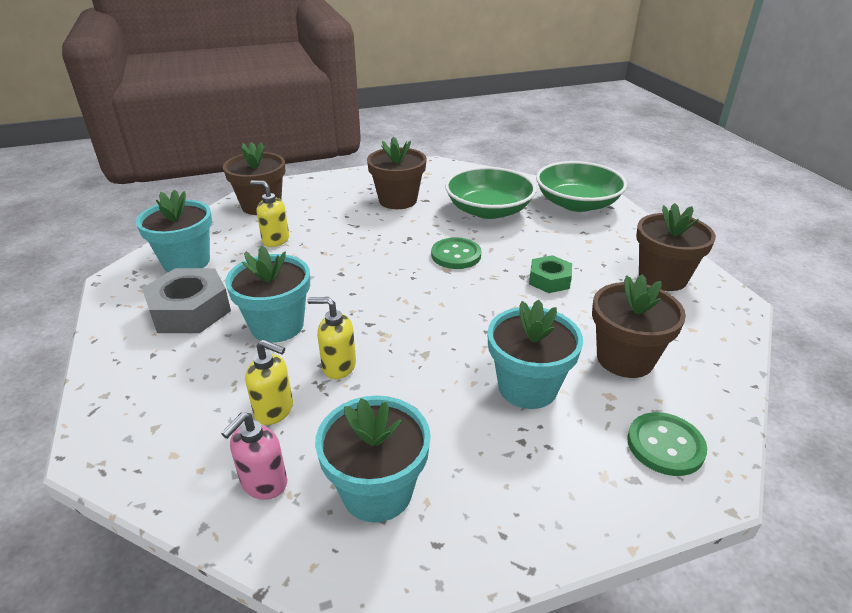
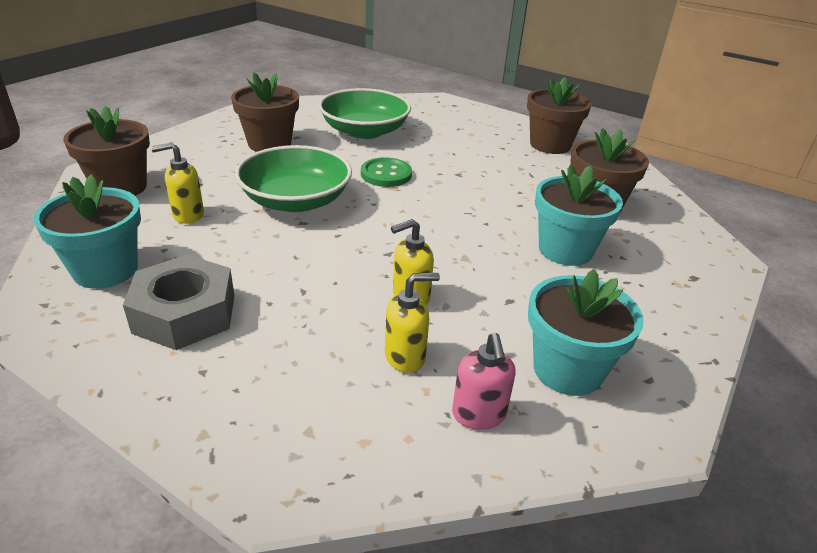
camera: 40 degrees left, 0 degrees up
(277, 326) = (304, 289): turquoise flower pot -> none
(549, 280) = (481, 170): green nut -> none
(577, 203) = (427, 108): green bowl -> green bowl (296, 200)
(665, 445) = (683, 249): green button -> none

